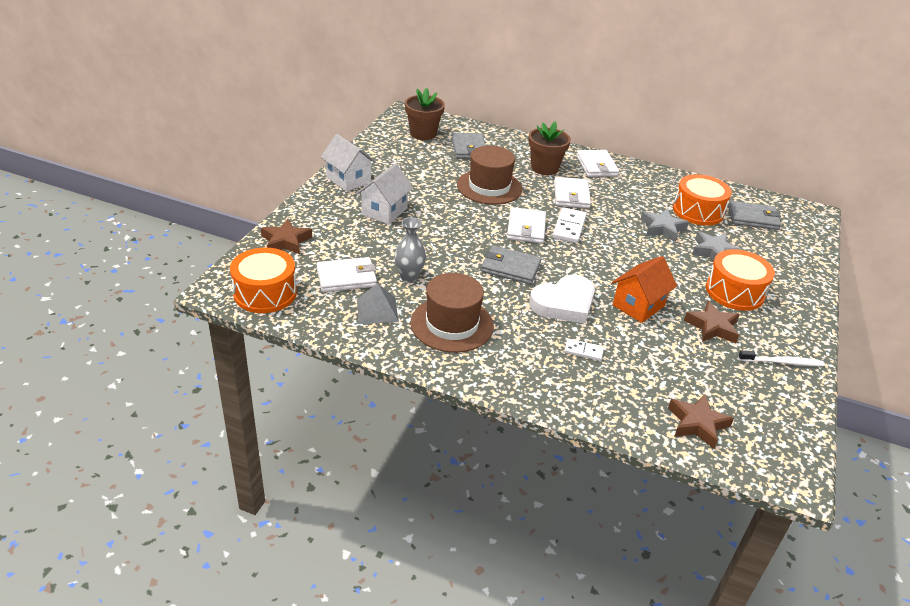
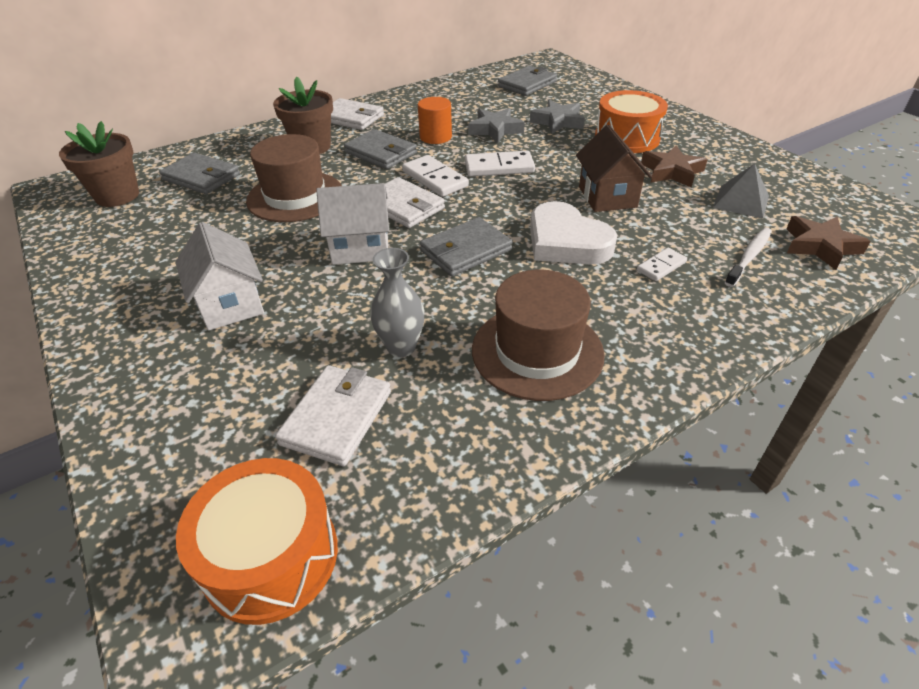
camera: 50 degrees left, 5 degrees up
(286, 241) = (163, 455): brown star -> none
(348, 180) = (111, 307): white house -> white house (360, 248)
(377, 310) = (445, 417): grey pyramid -> grey pyramid (741, 201)
(564, 303) = (566, 242): white heart -> white heart turned 135 degrees clockwise
(571, 195) = (381, 153): white wallet -> grey wallet
(616, 247) = (499, 167): none -> white domino
(618, 208) = (435, 137): none -> orange cylinder
(638, 306) = (607, 197): orange house -> brown house
(698, 211) = (489, 102): orange drum -> none
(782, 362) = (746, 161): white toothbrush -> white toothbrush (749, 257)

